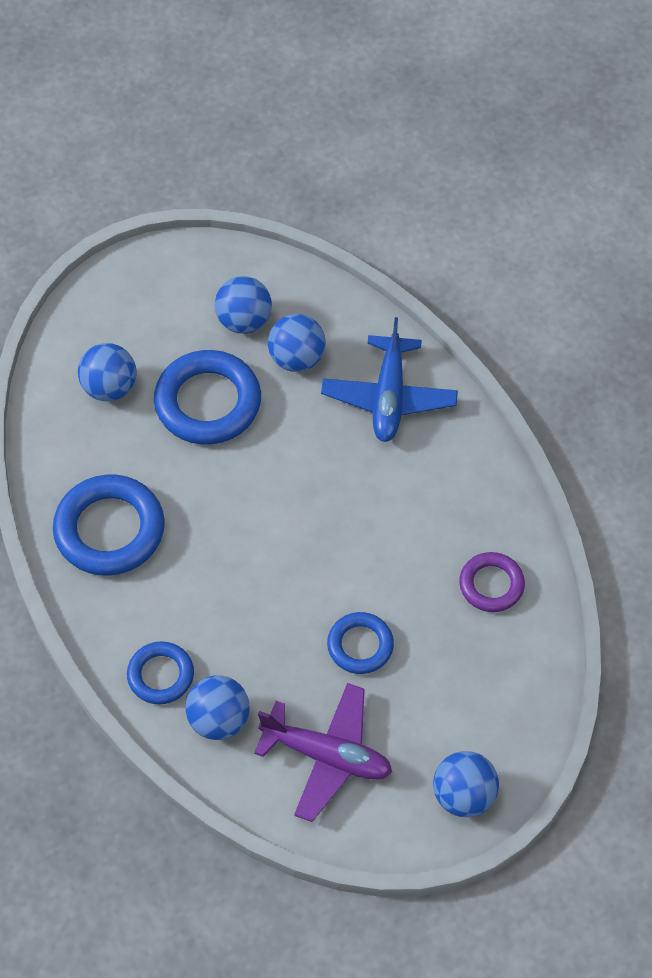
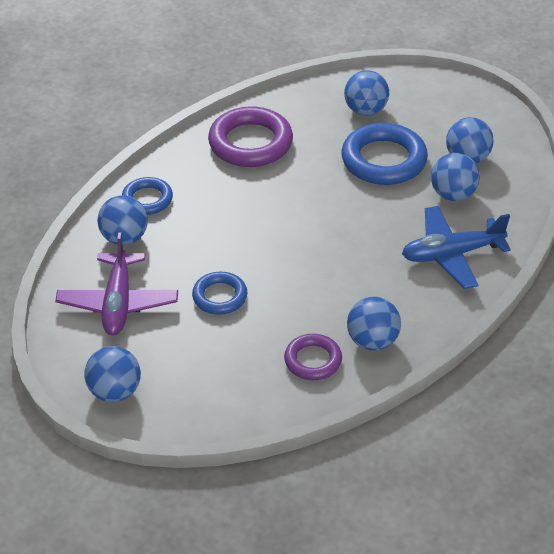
camera: 70 degrees right, 15 degrees down
(109, 530) = (250, 143): blue ring -> purple ring
(485, 519) = (372, 341): none -> blue ball

